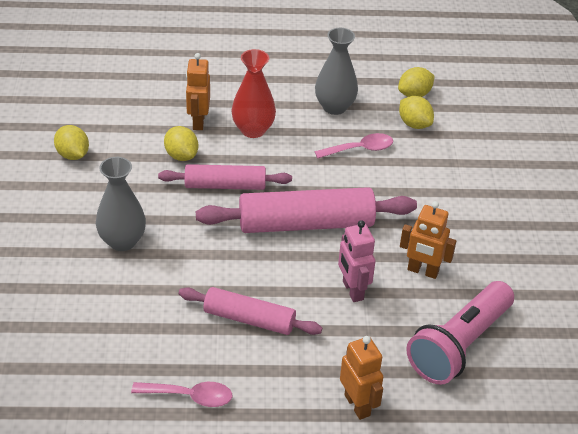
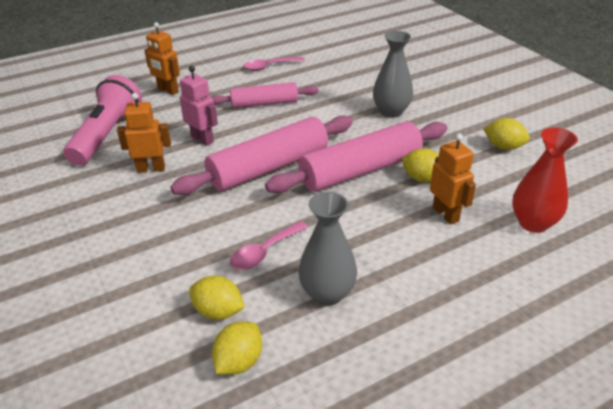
camera: 155 degrees right, 5 degrees down
(225, 185) = (360, 170): pink rolling pin -> pink rolling pin, size x1.61
(253, 130) = (387, 228): red vase -> red vase (533, 223)

